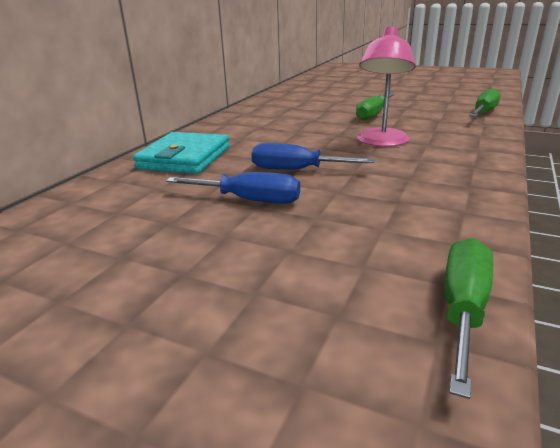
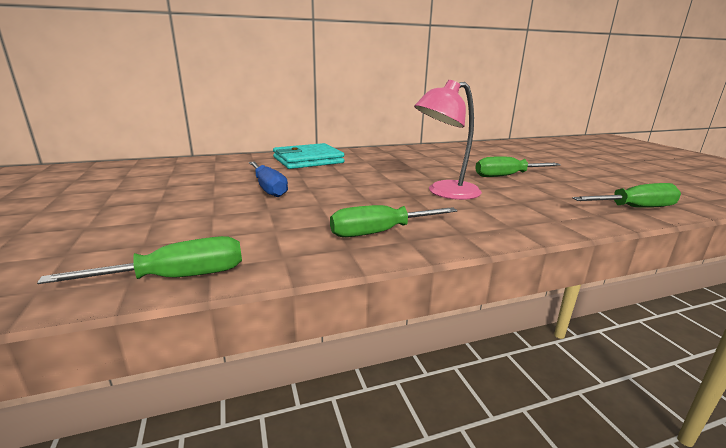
camera: 45 degrees right, 5 degrees down
(296, 170) = (337, 186): blue screwdriver -> none
(443, 190) = (379, 232): none -> green screwdriver

